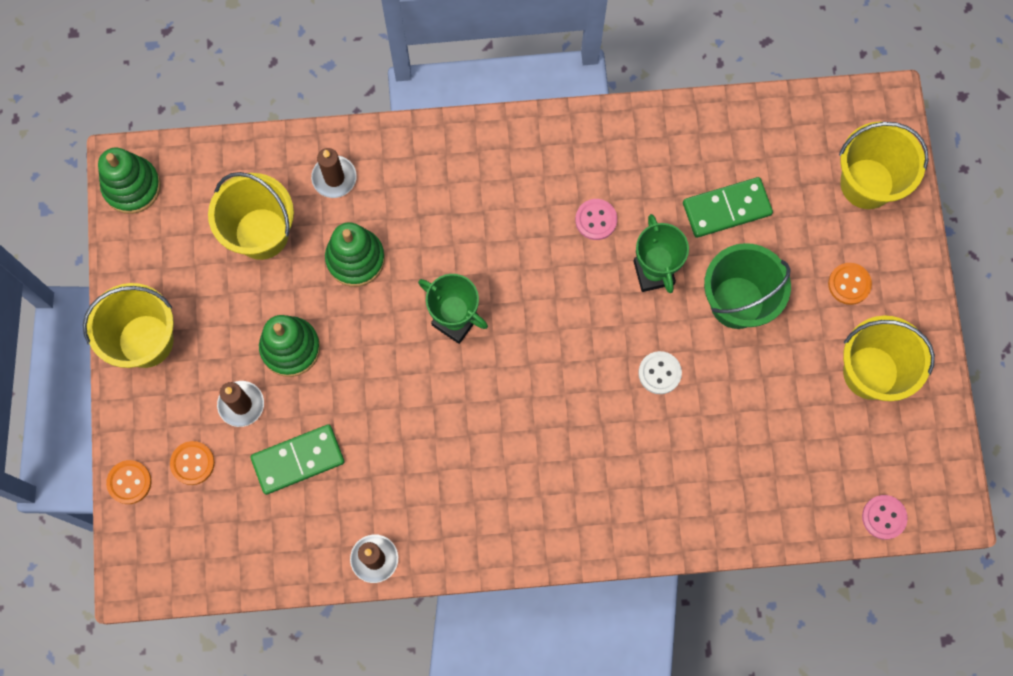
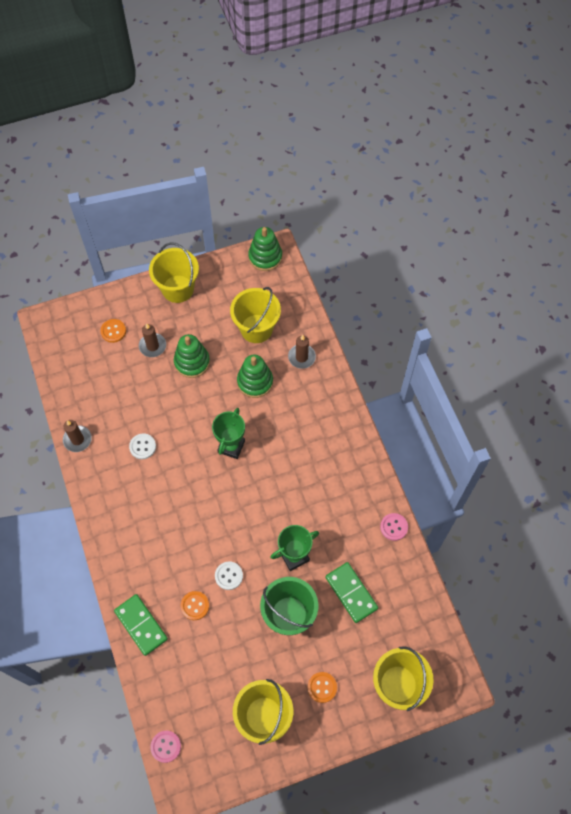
camera: 75 degrees right, 10 degrees down
(129, 482) = (96, 304): orange button -> orange button (195, 606)
(298, 460) = (127, 384): green domino -> green domino (141, 625)
(417, 457) = (142, 447): none -> white button
(596, 220) = (319, 512): pink button -> pink button (393, 527)

